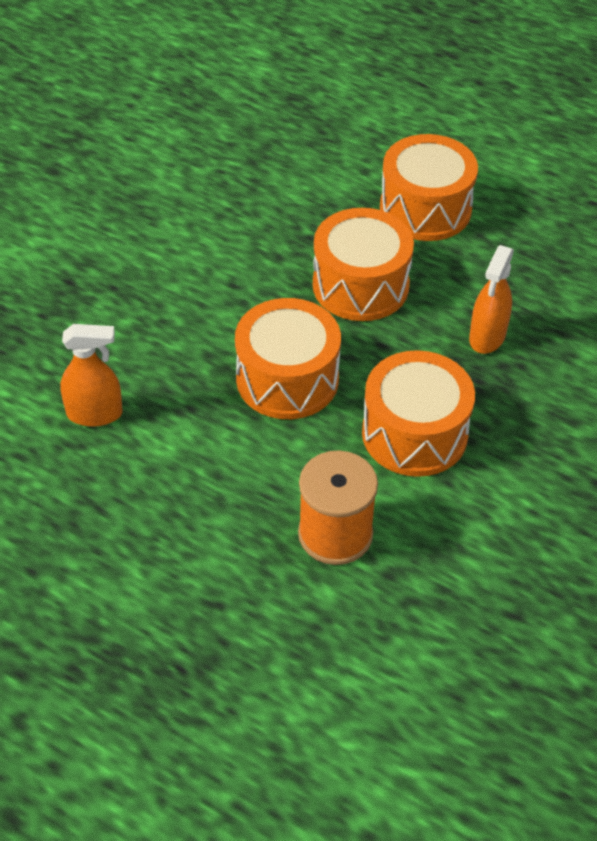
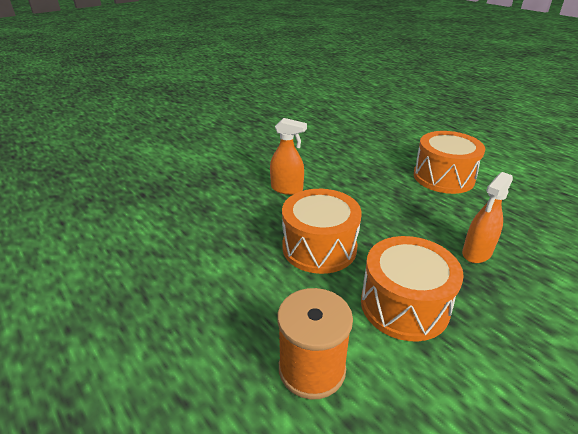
camera: 20 degrees right, 15 degrees down
(95, 414) = (182, 239): orange spray bottle -> orange spray bottle (287, 189)
(360, 285) = (389, 206): orange drum -> none

